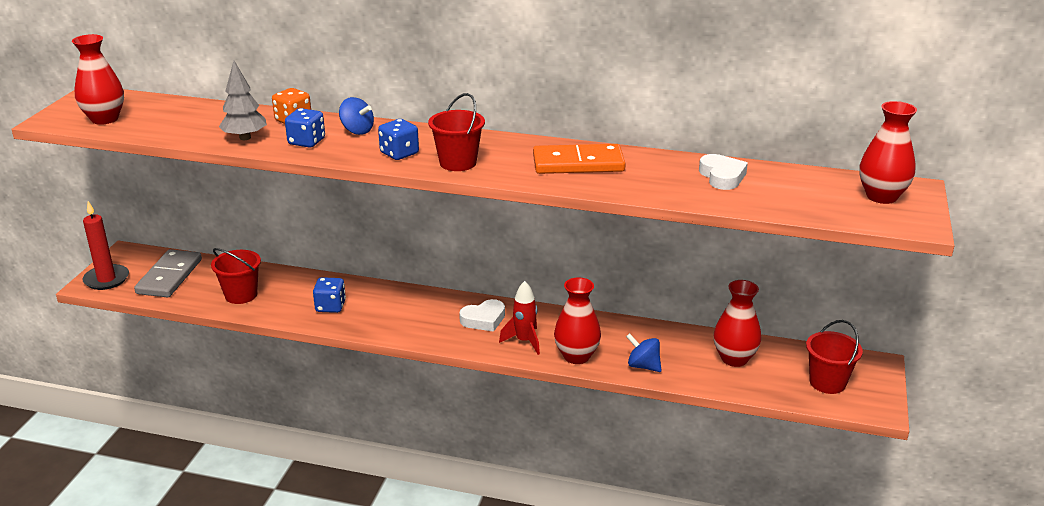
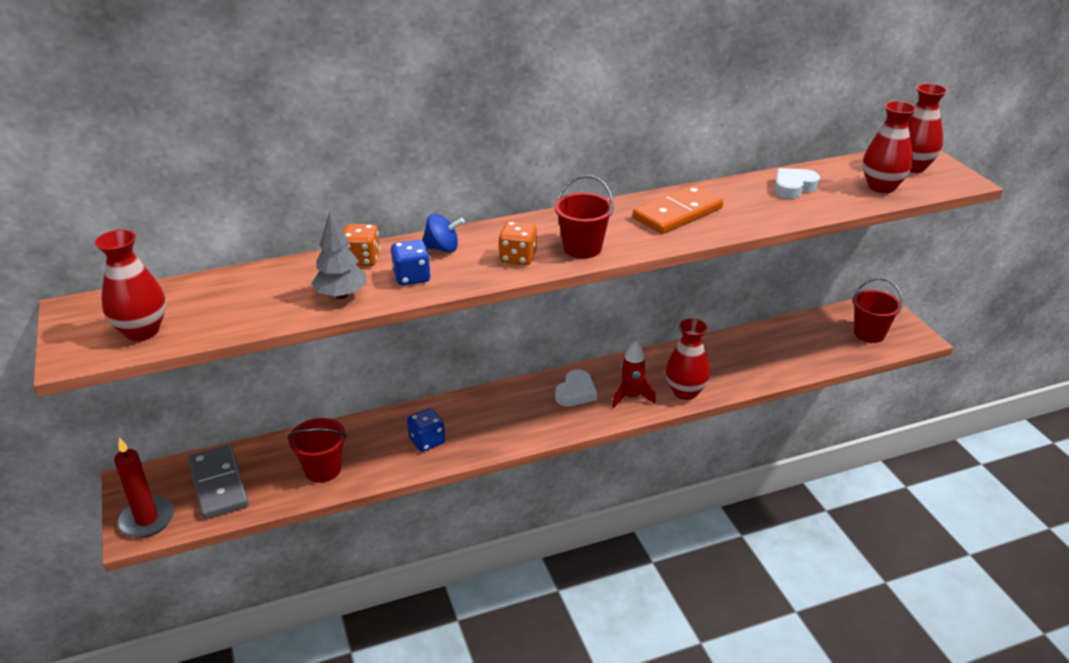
camera: 35 degrees left, 5 degrees up
(399, 153) = (518, 257): blue dice -> orange dice
(643, 366) = (741, 377): blue spinning top -> none
(722, 176) = (793, 187): white heart -> white heart turned 75 degrees counterclockwise
(734, 359) = (792, 342): red vase -> red vase (881, 187)

